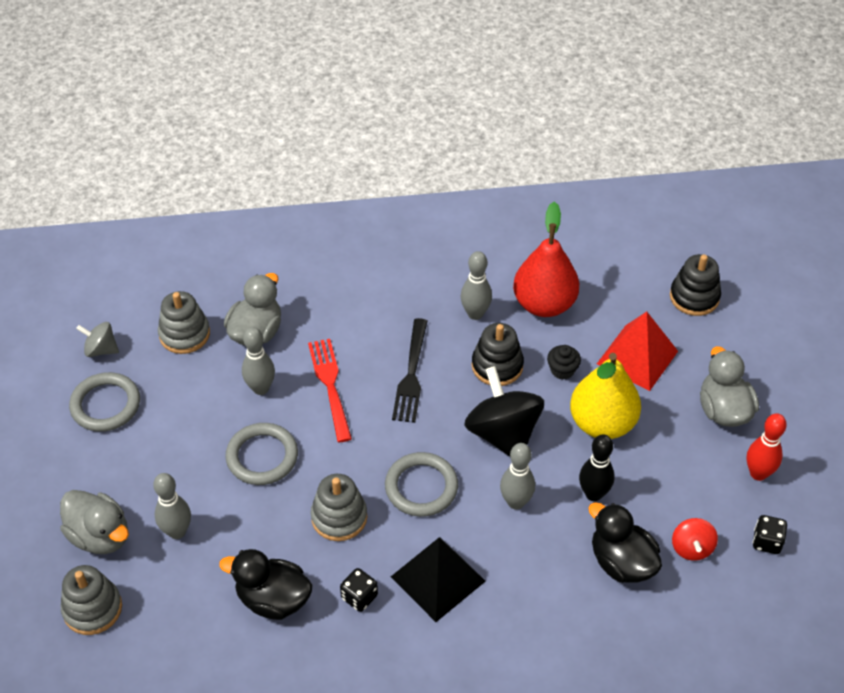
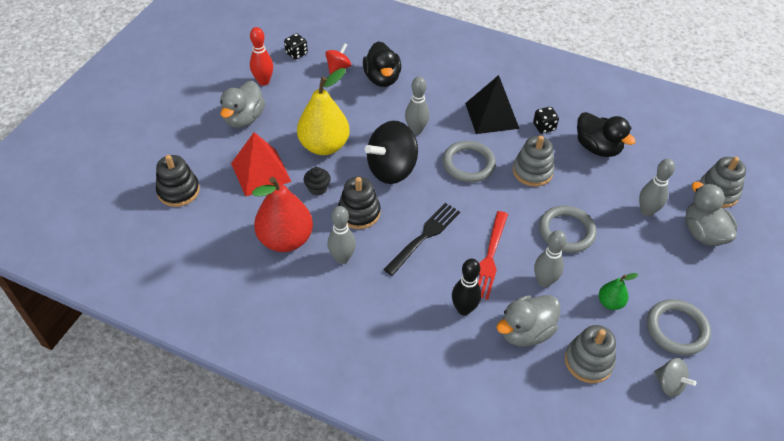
camera: 150 degrees left, 0 degrees up
(183, 399) = (610, 302): none -> green pear
(503, 434) = (392, 169): black spinning top -> black spinning top turned 45 degrees clockwise
(593, 494) = (366, 114): black bowling pin -> black bowling pin (464, 309)

